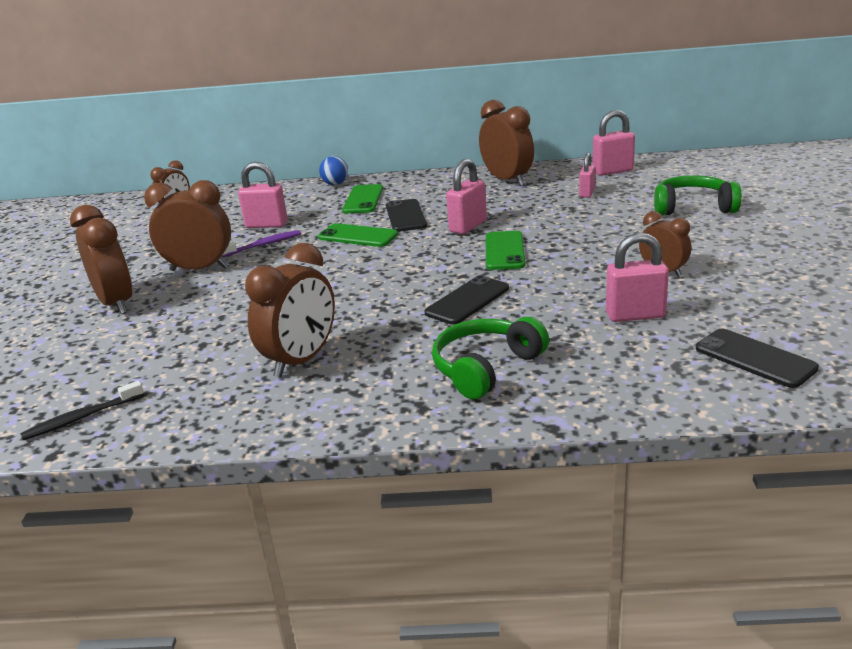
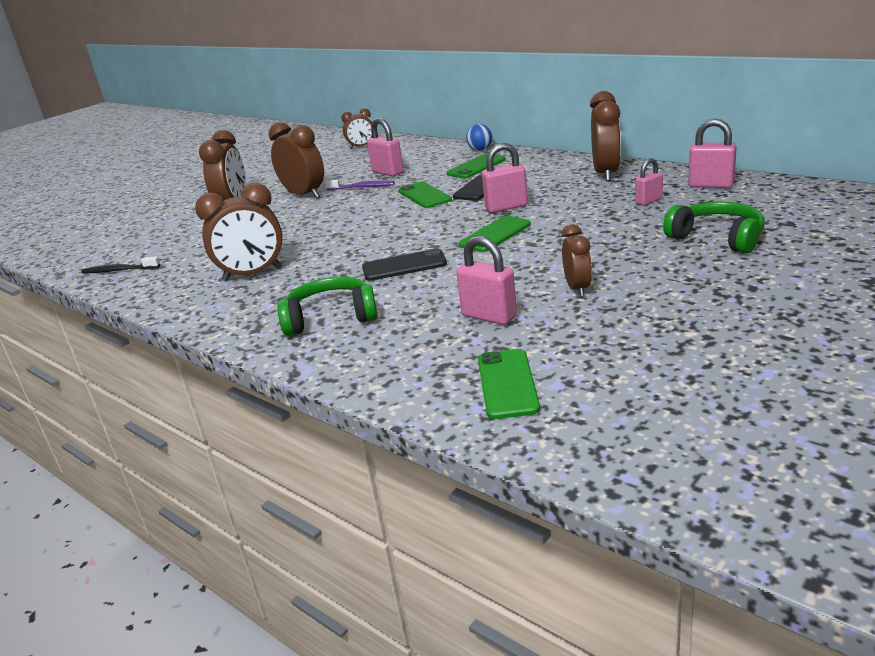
camera: 40 degrees right, 0 degrees up
(754, 358) = (507, 384): black phone -> green phone

